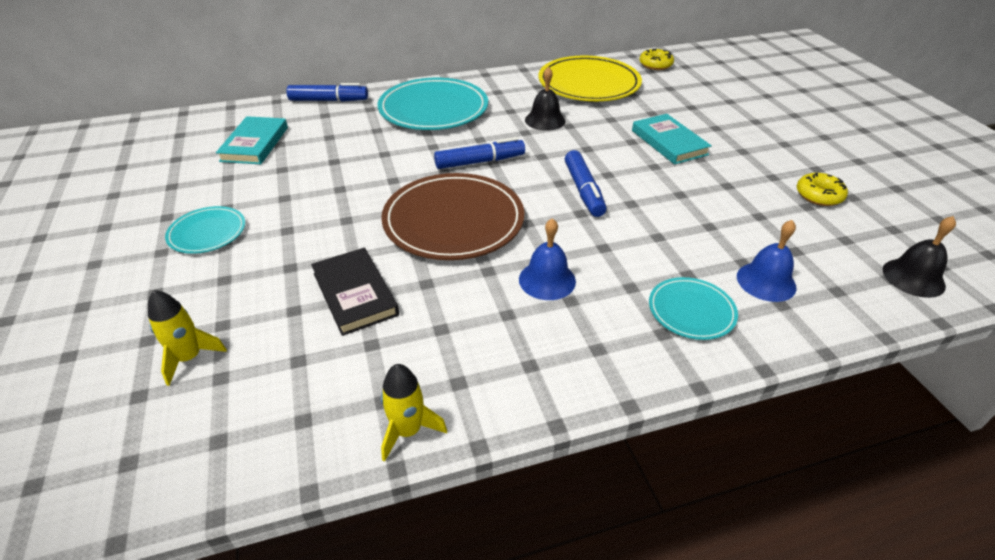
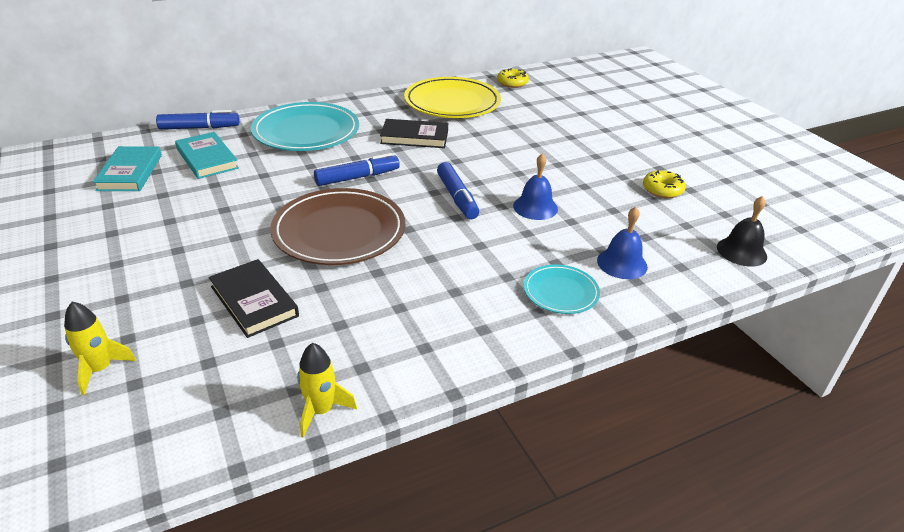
camera: 10 degrees left, 5 degrees down
(207, 233) = (96, 257): turquoise plate -> none
(545, 120) = (414, 137): black bell -> black book
(547, 280) = (432, 276): blue bell -> blue bell (535, 207)
(669, 142) = (530, 152): turquoise book -> turquoise book (207, 159)

